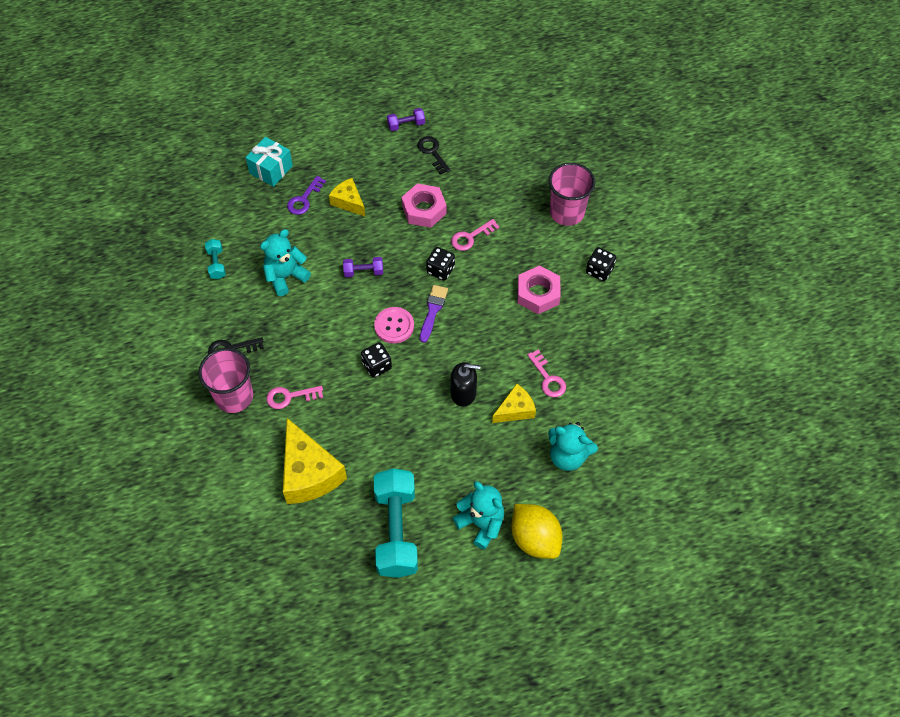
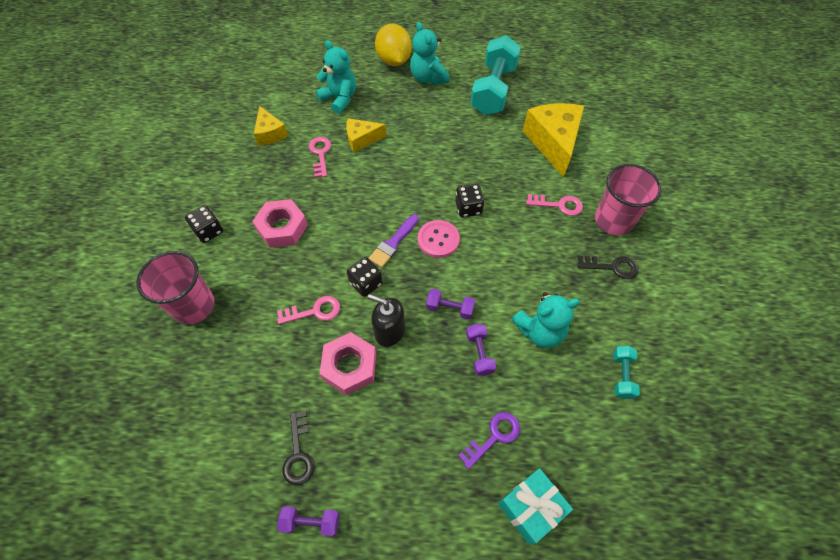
camera: 160 degrees left, 0 degrees up
(329, 247) = (479, 353): none -> purple dumbbell
(348, 202) = (437, 411): yellow cheese -> yellow cheese (270, 133)
(463, 393) = (399, 163): black soap dispenser -> black soap dispenser (389, 331)

